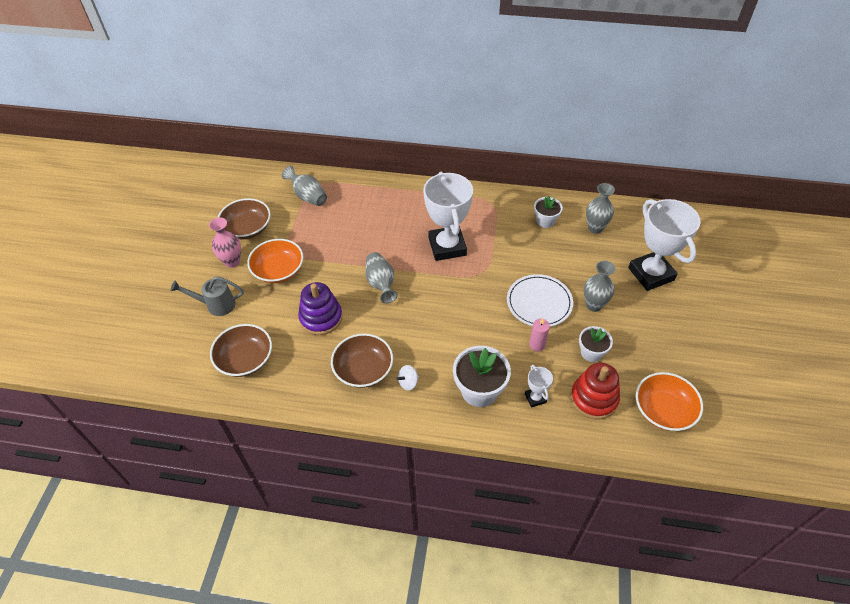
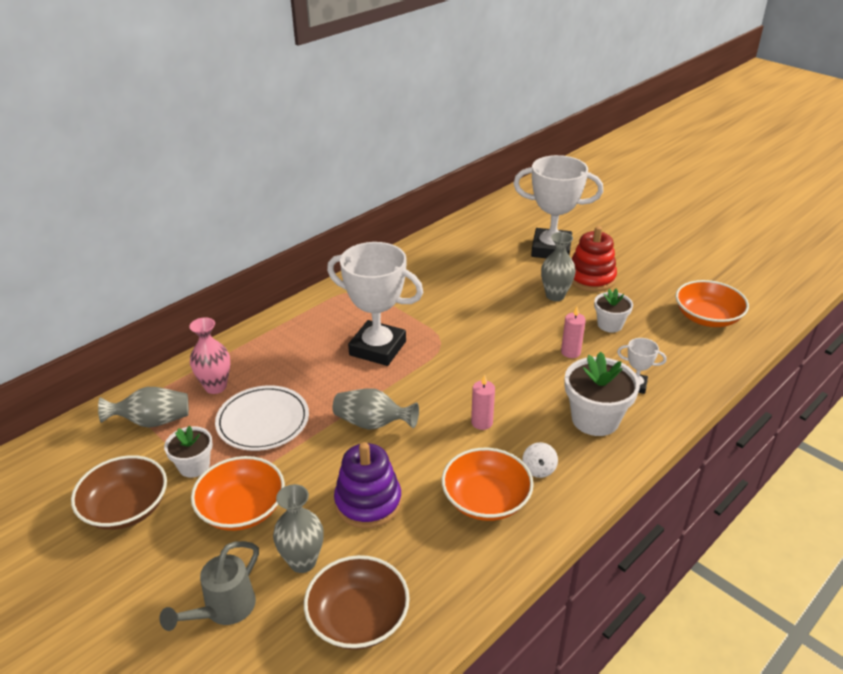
camera: 55 degrees left, 15 degrees down
(232, 262) = (165, 553): pink vase -> pink vase (215, 386)
(363, 369) = (486, 499): brown bowl -> orange bowl
(425, 333) = (482, 422): none -> pink candle
(539, 303) = (519, 325): white plate -> white plate (263, 421)
(545, 221) = (421, 271): white flower pot -> white flower pot (194, 466)
(594, 398) = (664, 349): red stacking toy -> red stacking toy (591, 278)
(595, 228) = (464, 250): grey vase -> grey vase (302, 561)

